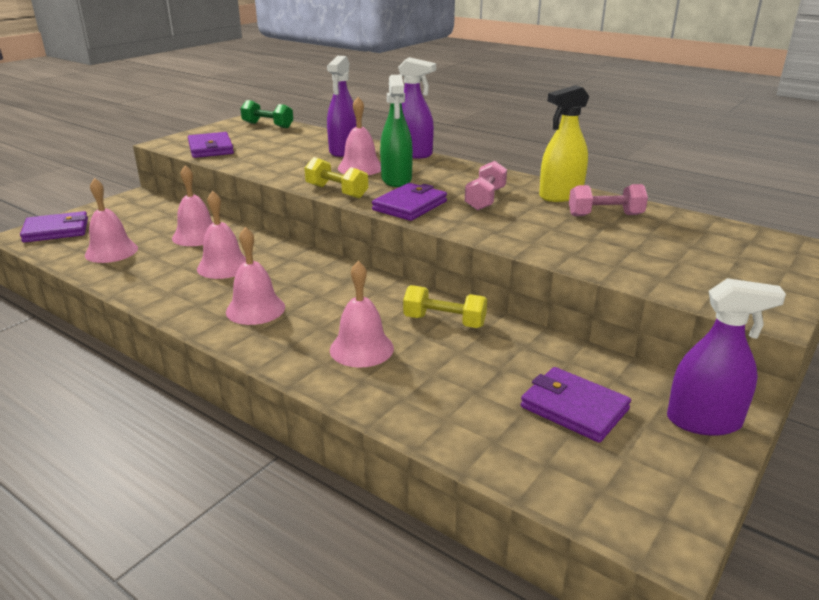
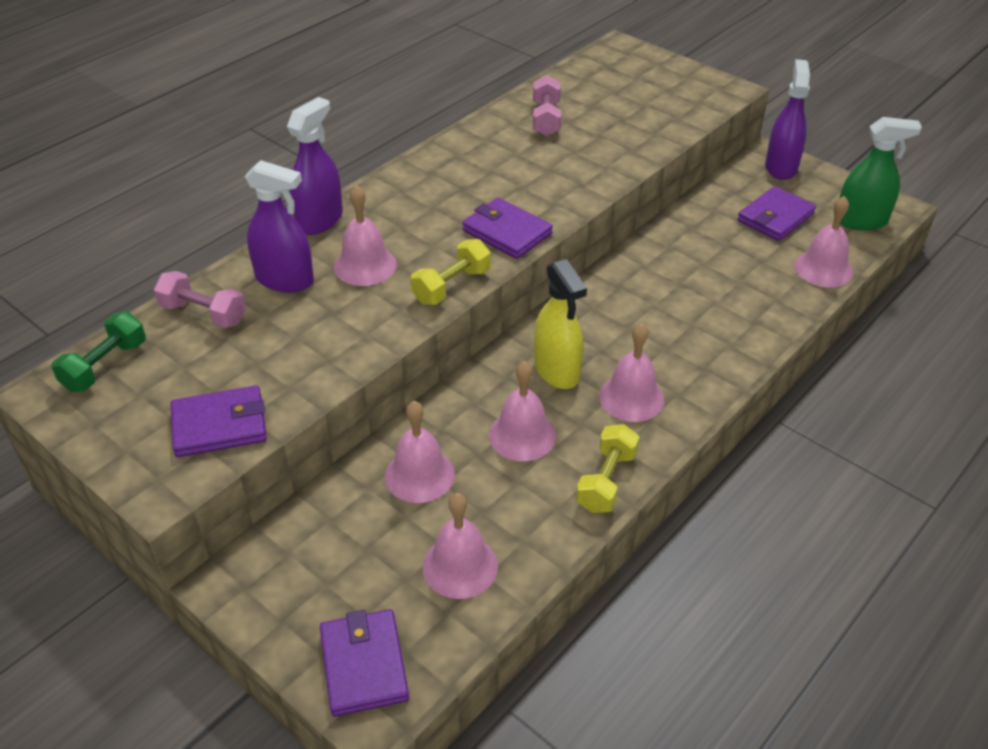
camera: 85 degrees left, 15 degrees up
(361, 348) = (704, 321): pink bell -> pink bell (823, 269)
(396, 179) = (418, 238): green spray bottle -> green spray bottle (861, 221)
(444, 321) = (653, 268): yellow dumbbell -> yellow dumbbell (606, 481)
(485, 199) = (494, 181): pink dumbbell -> pink dumbbell (203, 314)
(560, 195) = (491, 134): yellow spray bottle -> yellow spray bottle (556, 370)

